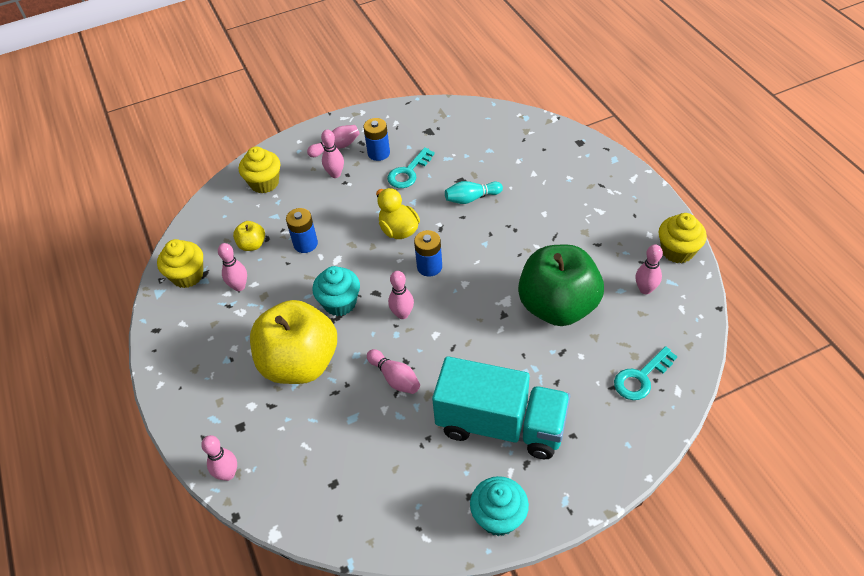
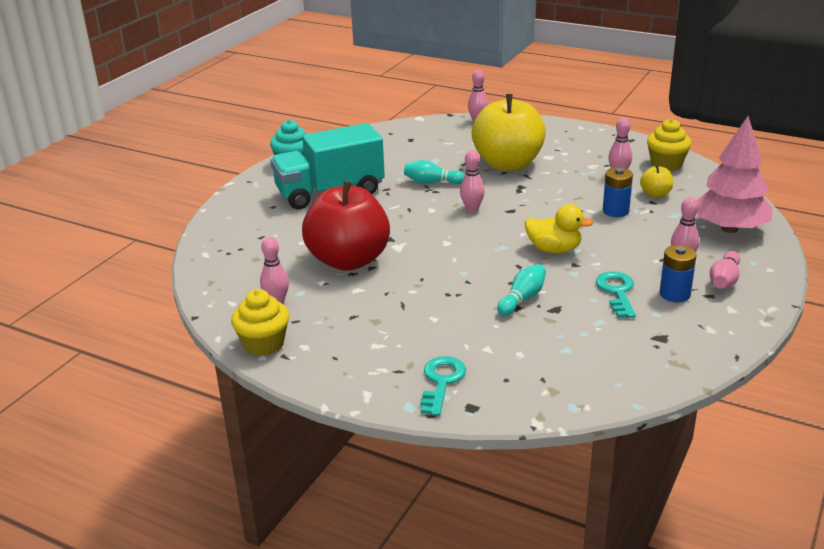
camera: 140 degrees right, 20 degrees down
(264, 183) = (729, 228): yellow cupcake -> pink tree
(340, 303) = (529, 195): turquoise cupcake -> none
(395, 378) = (431, 182): pink bowling pin -> turquoise bowling pin
(429, 267) = (490, 239): blue battery -> none
(558, 306) = (348, 260): green apple -> red apple
(641, 377) = (241, 249): turquoise key -> turquoise key (441, 382)

